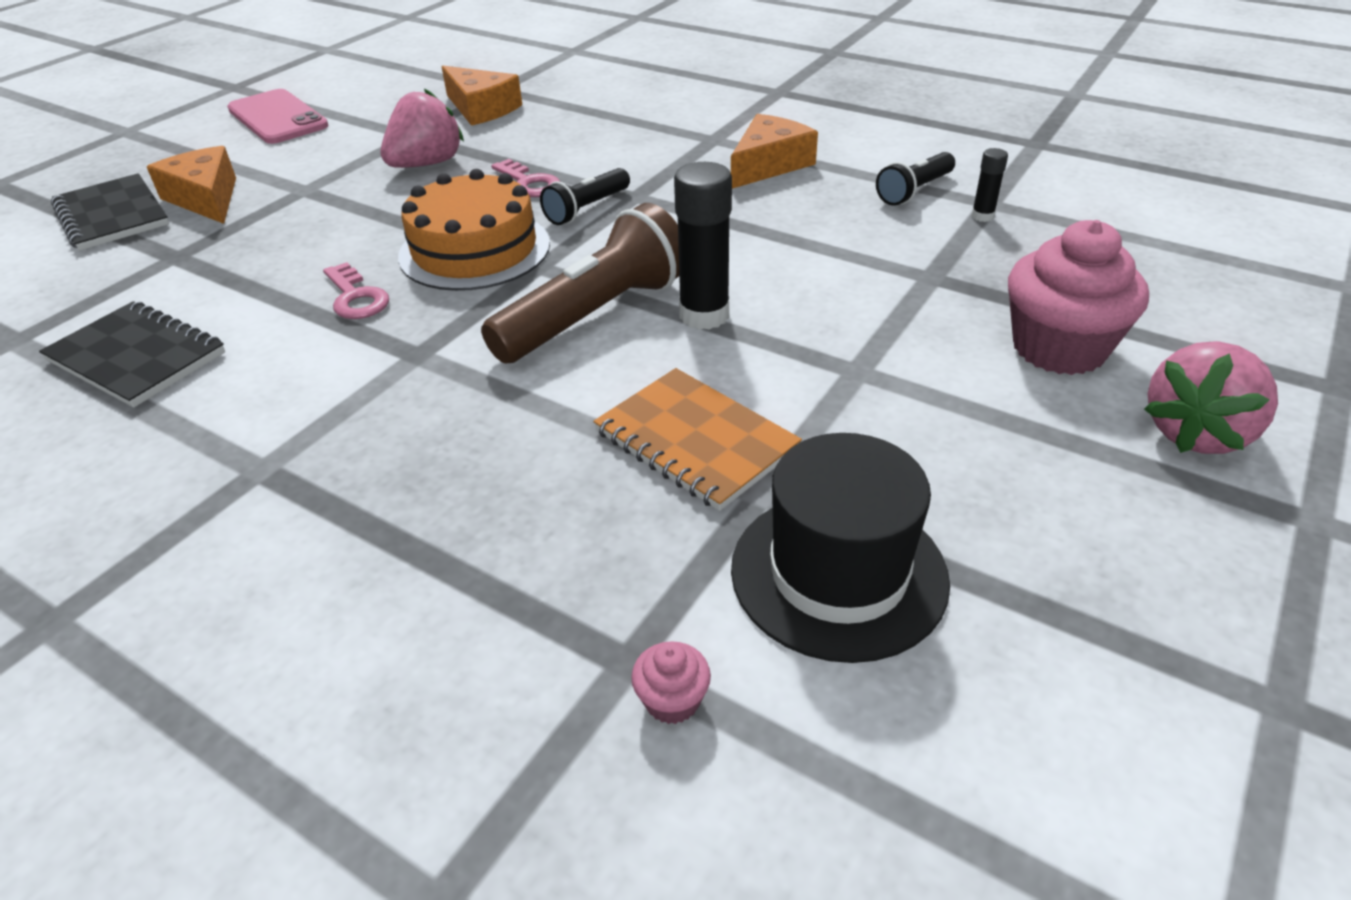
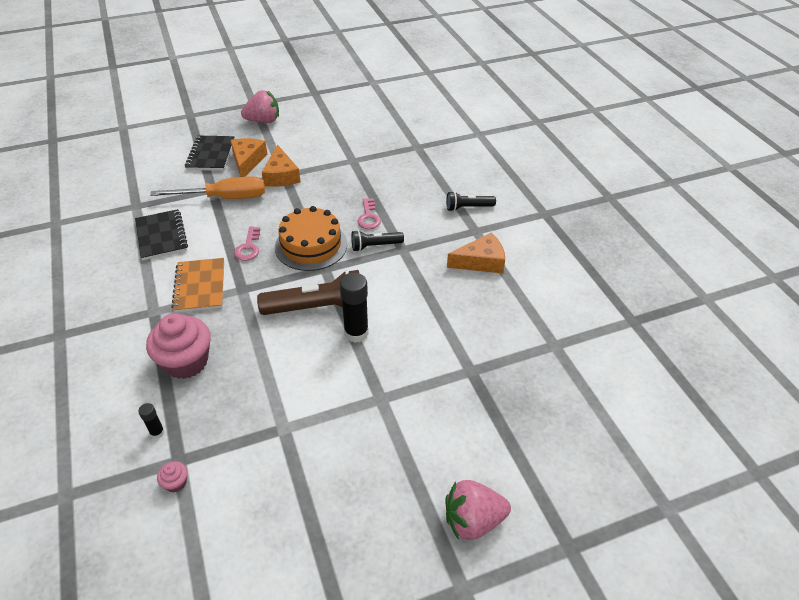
camera: 35 degrees right, 5 degrees up
(218, 257) = (225, 198): none -> orange screwdriver
(277, 118) = (313, 122): pink phone -> none
(427, 164) = (341, 183): pink strawberry -> pink strawberry (263, 121)
(481, 108) = (397, 157): orange cheese -> orange cheese (281, 175)
(696, 441) = (288, 391): orange notebook -> orange notebook (200, 286)
(838, 573) = (270, 478): black hat -> none
(914, 191) = (528, 316): black flashlight -> black flashlight (468, 207)
(982, 216) = (540, 351): black glue stick -> black glue stick (157, 432)
(1059, 348) = (474, 442): pink cupcake -> pink cupcake (186, 362)

